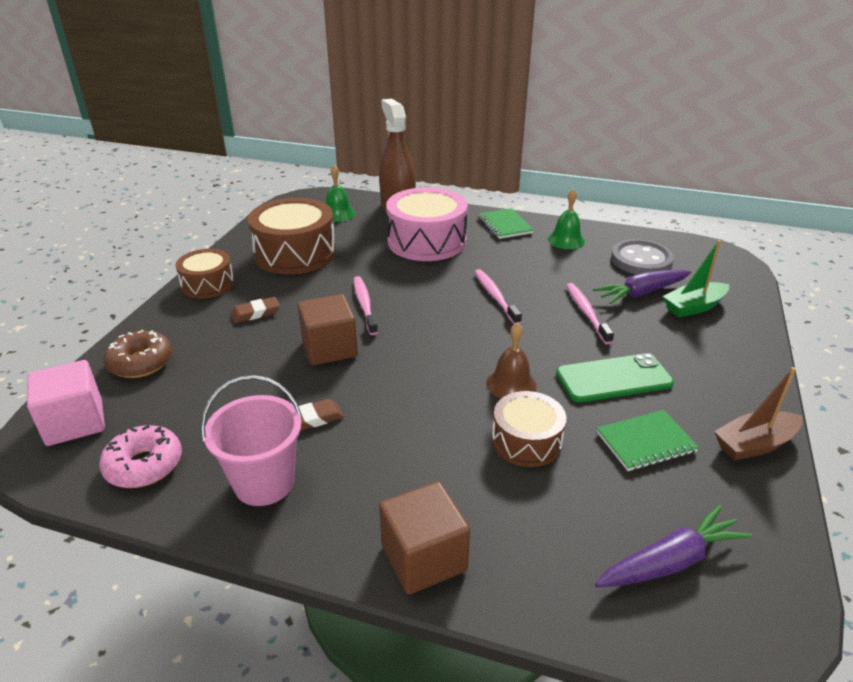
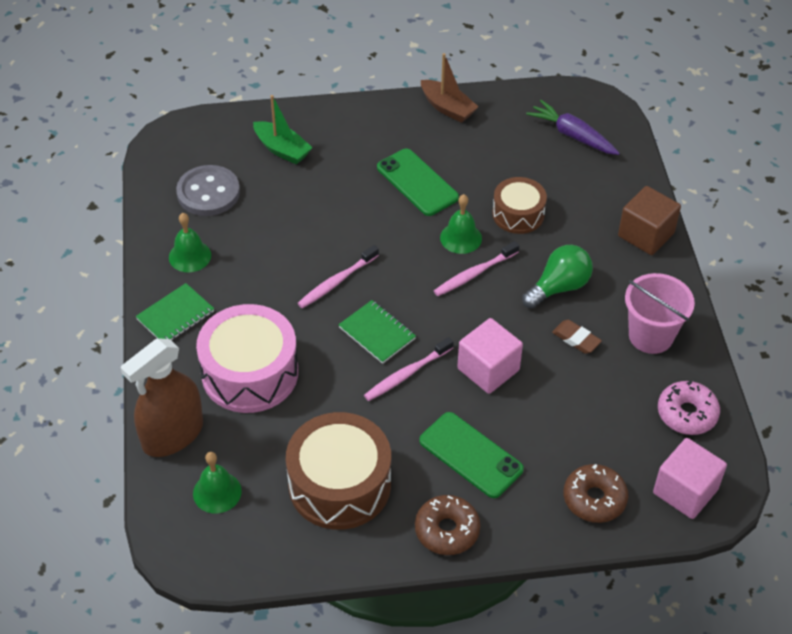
camera: 115 degrees left, 15 degrees up
(208, 284) = (447, 530): brown drum -> brown donut
(255, 313) = (470, 455): brown eraser -> green phone
(329, 348) = (488, 369): brown cube -> pink cube
(392, 433) = (559, 287): none -> green light bulb
(511, 384) = (461, 238): brown bell -> green bell
(586, 312) = (330, 214): pink toothbrush -> pink toothbrush (474, 274)
(641, 293) = (275, 184): purple carrot -> none
(645, 442) = (479, 157): green notebook -> green notebook (377, 333)

